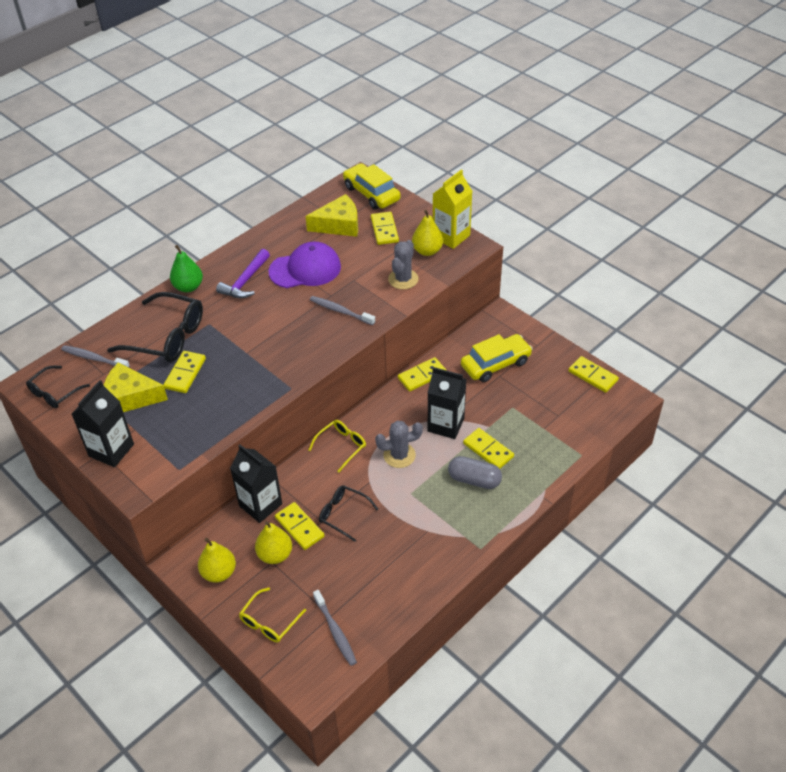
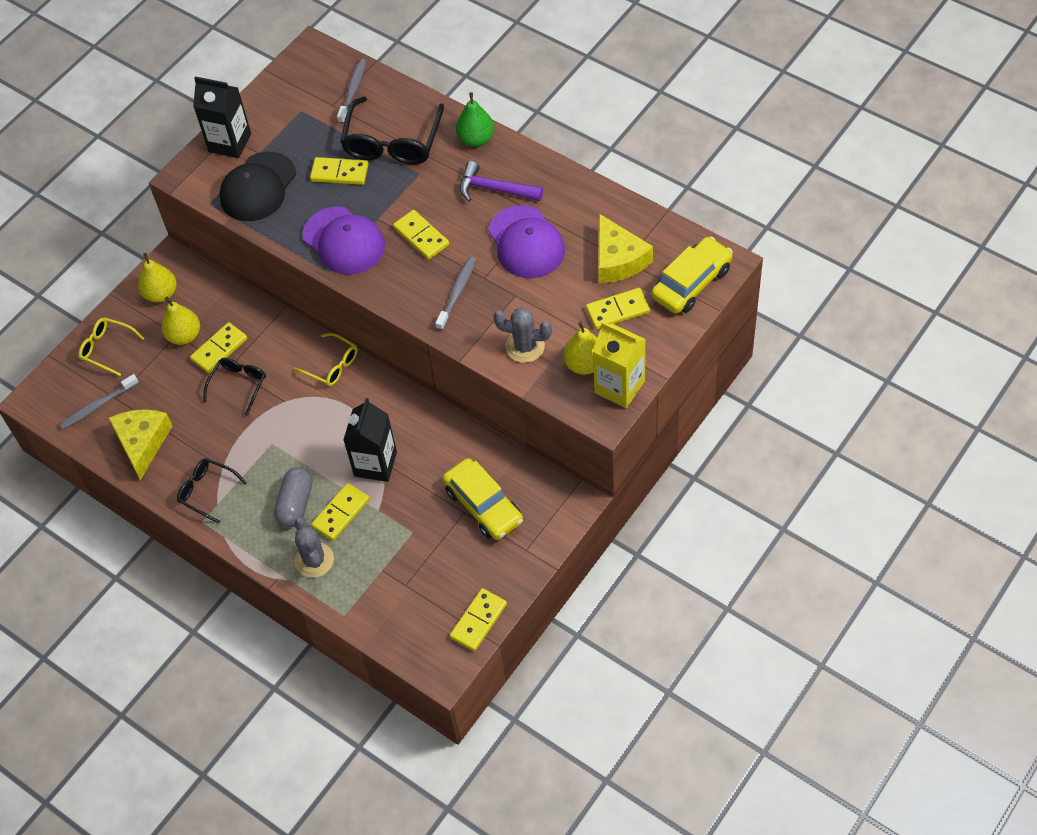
camera: 85 degrees right, 10 degrees up
(54, 393) = (301, 75): black glasses -> black glasses (207, 491)
(130, 397) = (301, 137): yellow cheese -> yellow cheese (142, 443)
(176, 431) = (258, 187): none -> black cap
(260, 505) = (245, 309): black carton -> none
(262, 375) = (344, 241): none -> purple cap
(399, 455) = (324, 424): grey cactus -> grey cactus (314, 560)
(422, 376) = (451, 427): yellow domino -> yellow domino (421, 236)

